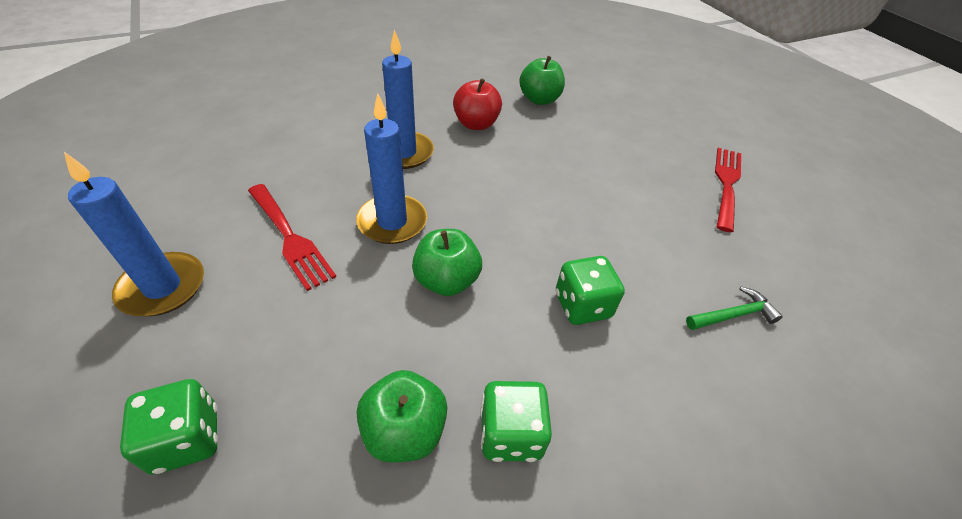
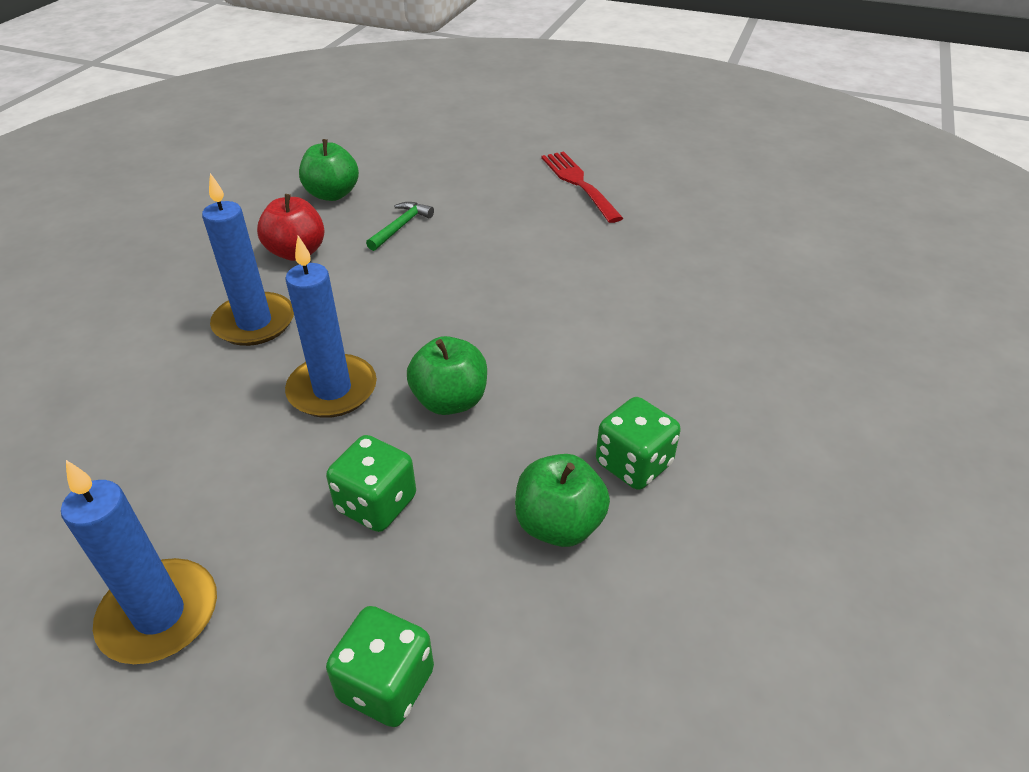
camera: 40 degrees left, 5 degrees down
(289, 237) = (240, 474): red fork -> none
(582, 305) = (579, 343): green dice -> green dice (376, 504)
(733, 315) = (683, 279): green hammer -> green hammer (400, 227)

